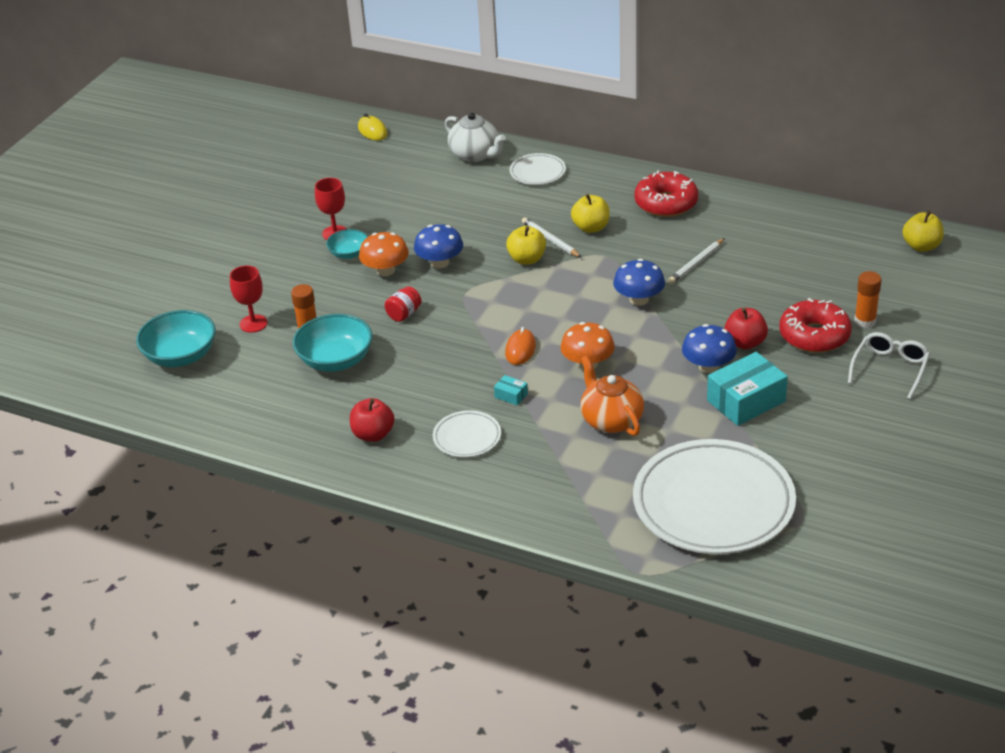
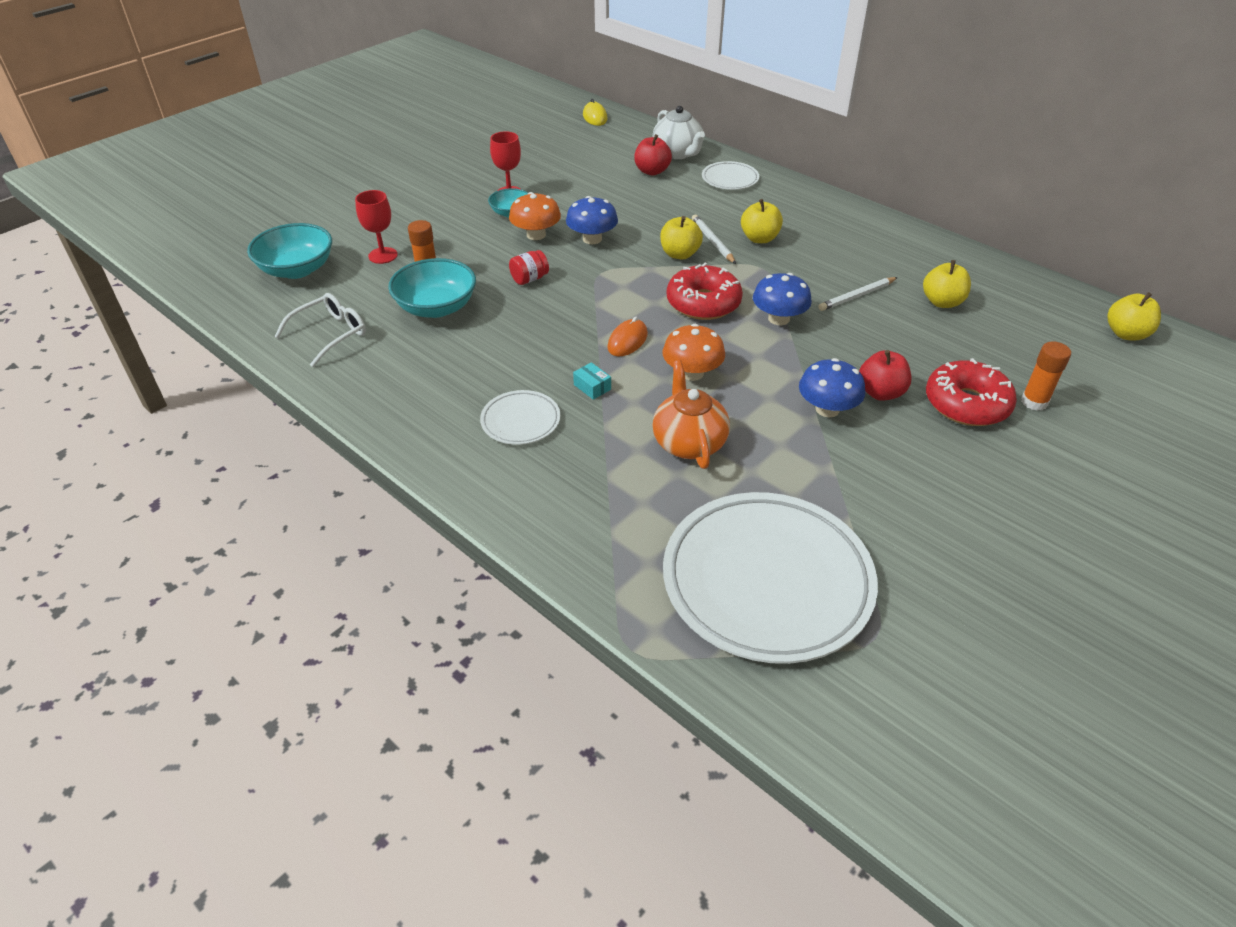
camera: 15 degrees right, 5 degrees up
(373, 434) = (426, 392): red apple -> red apple (652, 171)
(666, 203) = (847, 232): red donut -> red donut (703, 303)
(746, 401) = (857, 460): turquoise box -> none
(768, 252) = (942, 302): none -> yellow apple
(890, 369) = (1050, 466): white glasses -> white glasses (330, 334)

